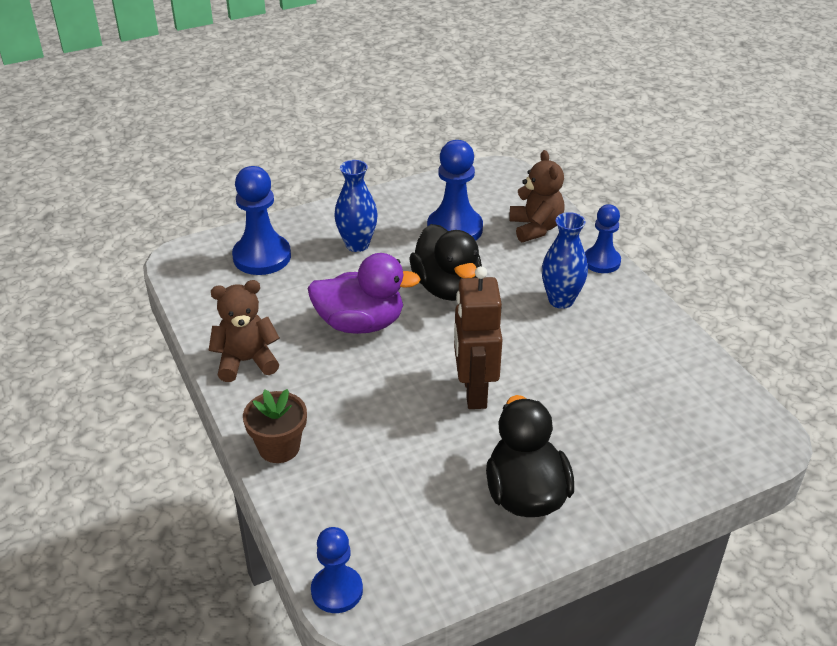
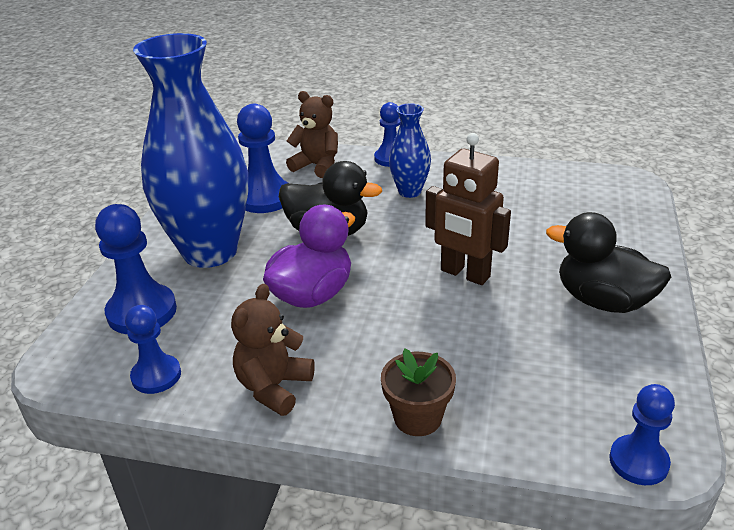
camera: 50 degrees left, 5 degrees down
(209, 303) = (156, 376): none -> blue pawn
(357, 244) = (210, 251): blue vase -> blue vase, size x2.13

